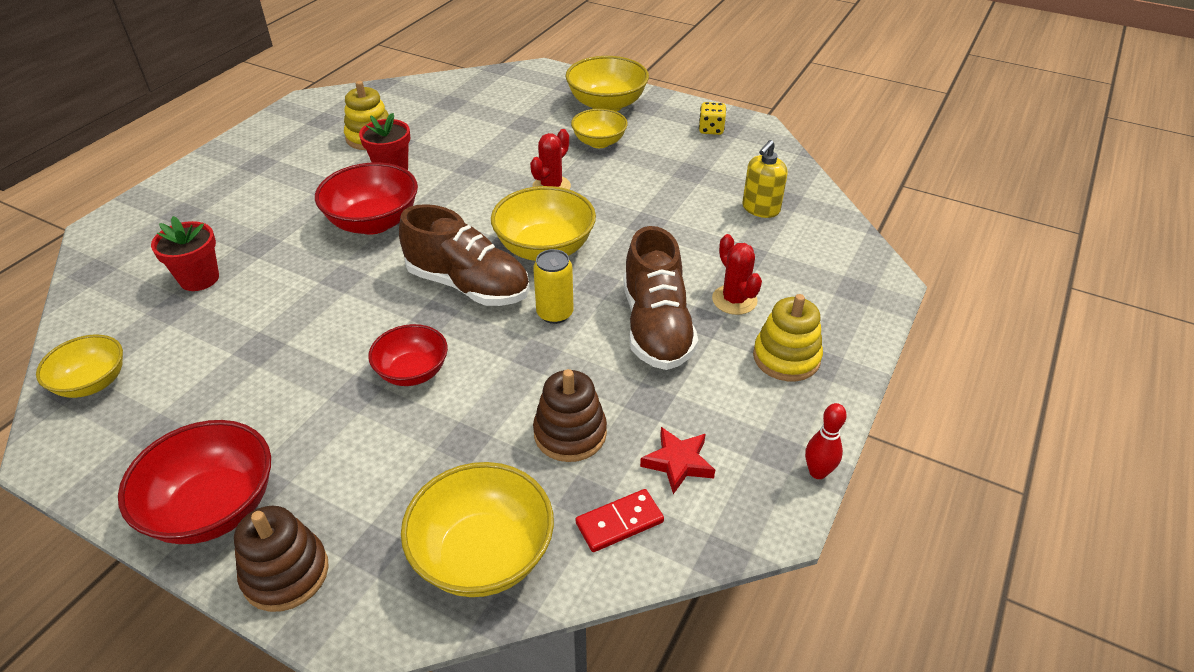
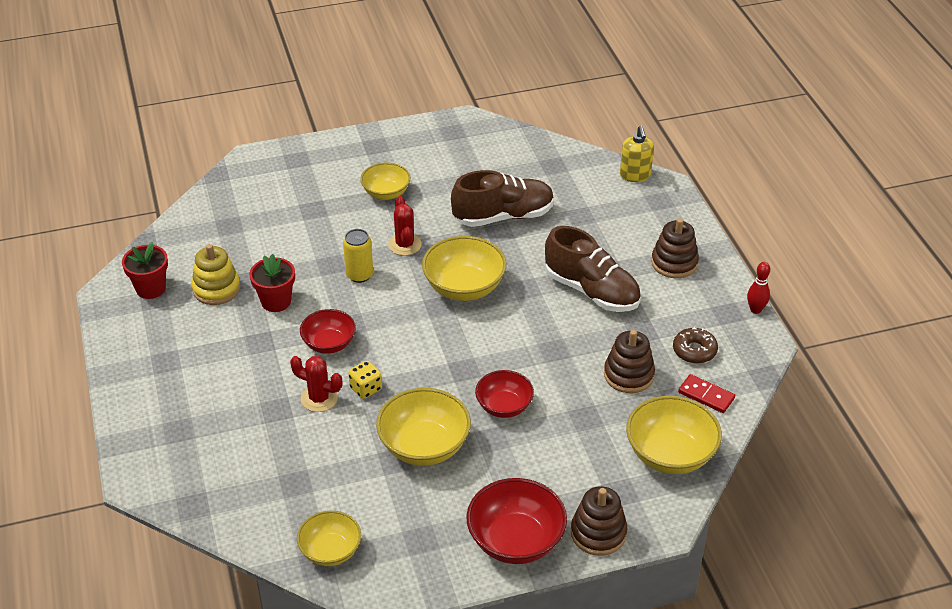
camera: 45 degrees left, 0 degrees up
(199, 279) = (279, 455): red flower pot -> red flower pot (151, 288)
(373, 222) = (329, 344): red bowl -> red bowl, size x0.64
(468, 285) = (455, 340): brown shoe -> brown shoe (503, 216)
(555, 313) = (529, 321): yellow can -> yellow can (359, 275)
(606, 104) = (347, 160): yellow bowl -> yellow bowl (424, 446)
(619, 522) = (706, 395): red domino -> red domino turned 75 degrees counterclockwise
(678, 463) = (694, 351): red star -> brown donut
(711, 129) = (444, 139): yellow dice -> yellow dice (366, 388)
(734, 300) = (609, 248): red cactus -> red cactus (319, 398)
(760, 209) = (549, 180): yellow soap dispenser -> yellow soap dispenser (635, 175)
(786, 358) = (674, 263): yellow stacking toy -> brown stacking toy

